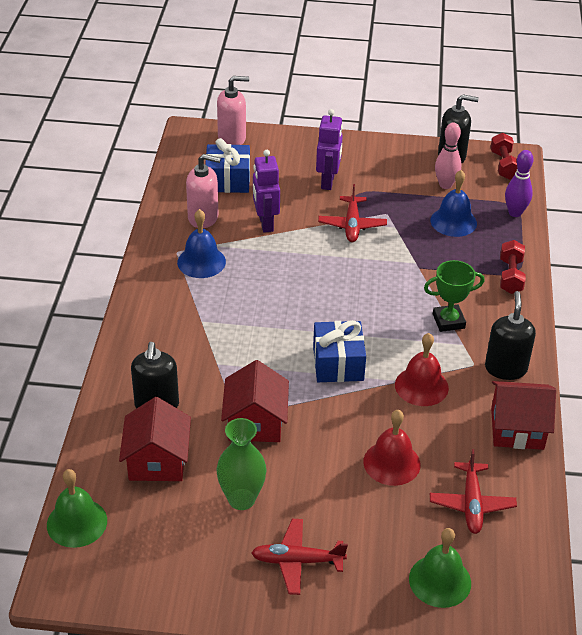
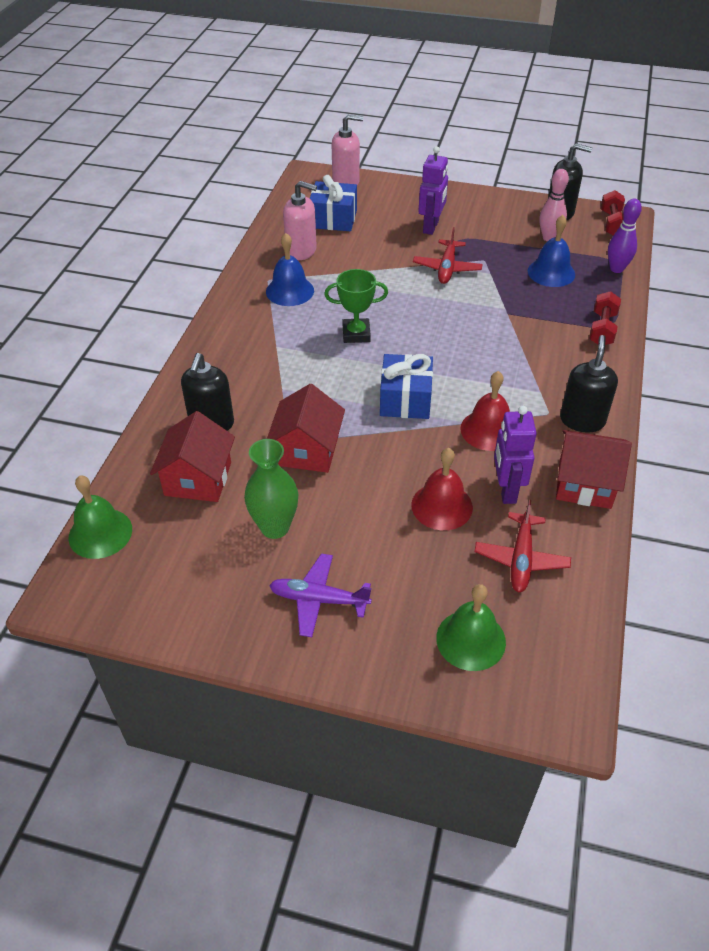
camera: 10 degrees right, 5 degrees up
(265, 223) = (361, 260): purple robot -> purple robot (506, 490)
(297, 561) = (318, 600): red plane -> purple plane
(448, 321) = (529, 368): green trophy -> green trophy (356, 334)

